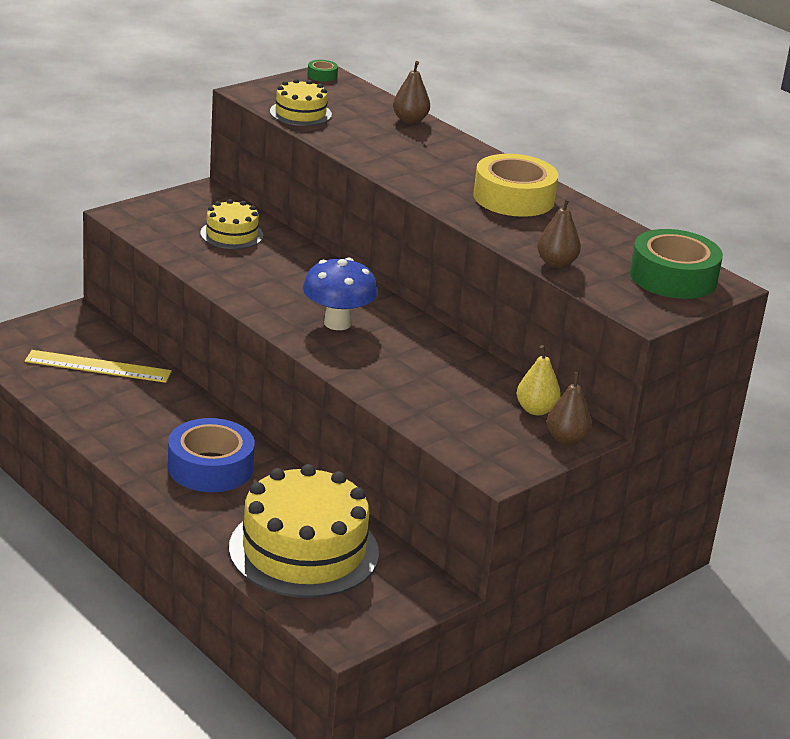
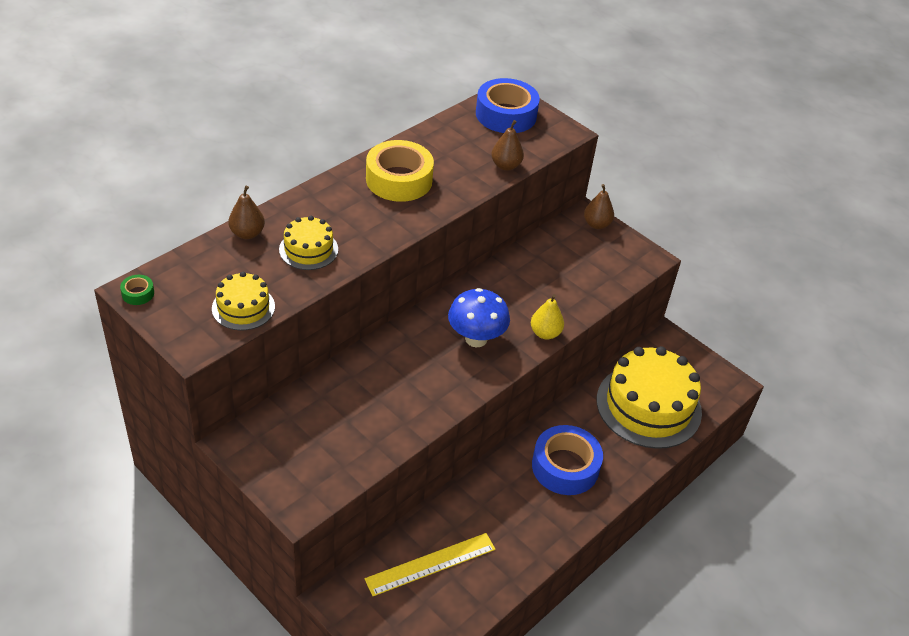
camera: 95 degrees left, 15 degrees up
(98, 366) = (431, 564): yellow ruler -> yellow ruler turned 60 degrees clockwise
(231, 234) = (328, 416): yellow cake -> yellow cake (308, 249)
(536, 410) = (565, 236): yellow pear -> yellow pear (545, 333)
(673, 277) = (506, 114): green tape -> blue tape

